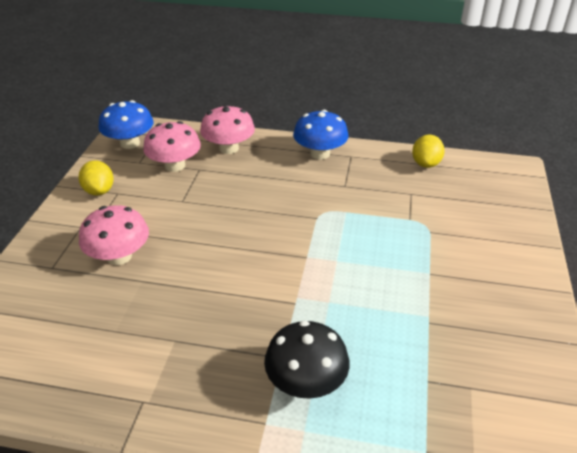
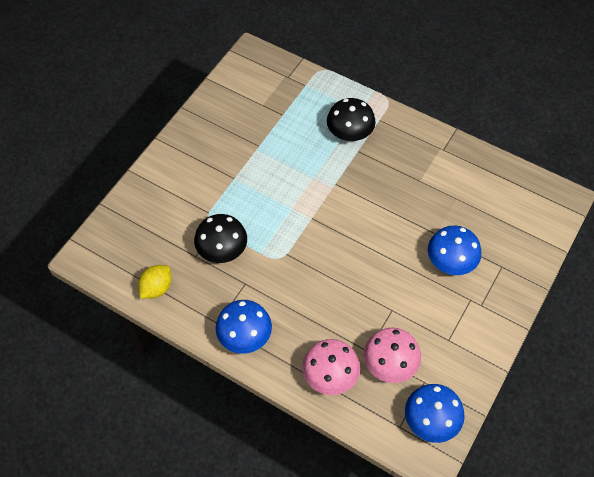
camera: 160 degrees left, 20 degrees up
(99, 191) = (464, 348): yellow lemon -> none
(119, 256) = (450, 261): pink mushroom -> blue mushroom
(387, 204) = (222, 250): none -> black mushroom

